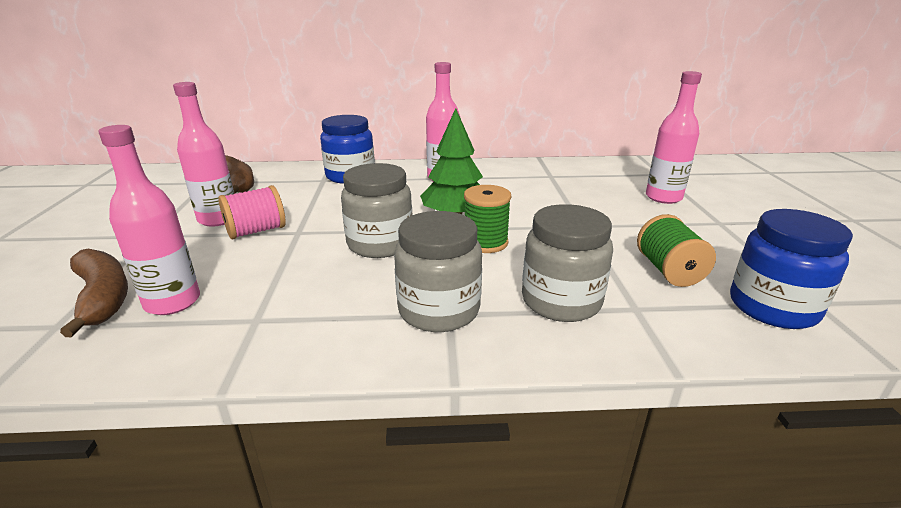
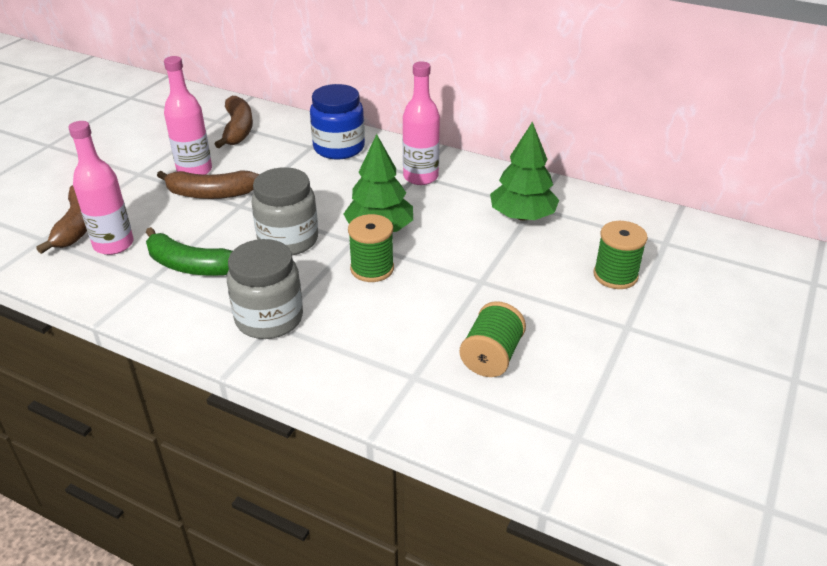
camera: 30 degrees right, 10 degrees up
(256, 231) = (211, 194): pink spool -> brown banana
(295, 293) = (190, 266): none -> green banana
(551, 182) = (522, 216): none -> green tree
(561, 301) = (364, 347): grey jar -> none
(663, 197) = (615, 275): pink bottle -> green spool
(772, 307) = (529, 424): blue jar -> none

